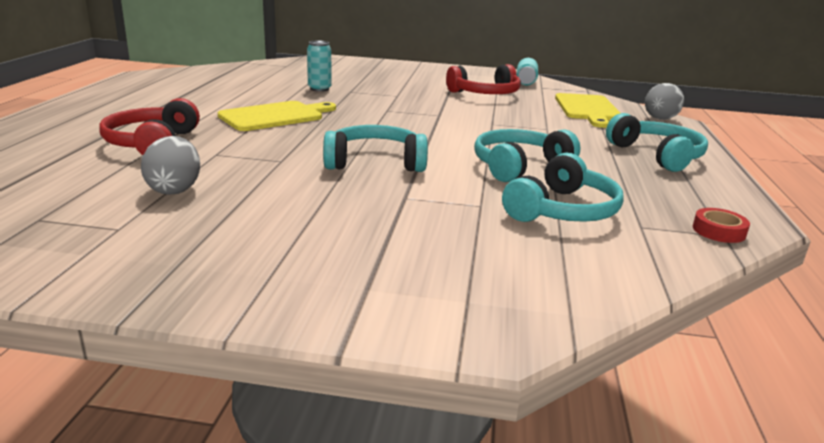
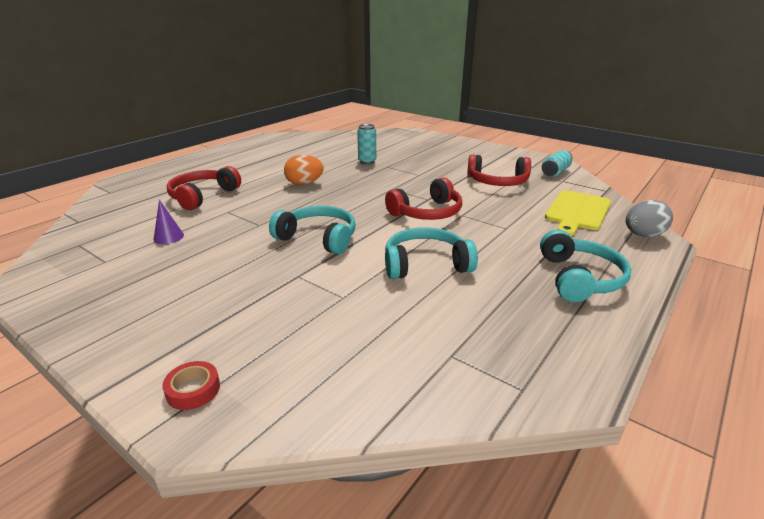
camera: 30 degrees right, 5 degrees up
(175, 189) = (168, 237): grey egg -> purple cone
(275, 116) = (304, 183): yellow cutting board -> orange egg
(456, 126) = (427, 213): none -> red headphones
(563, 210) = (402, 319): turquoise headphones -> none
(718, 231) = (523, 383): red tape -> red tape (193, 390)

